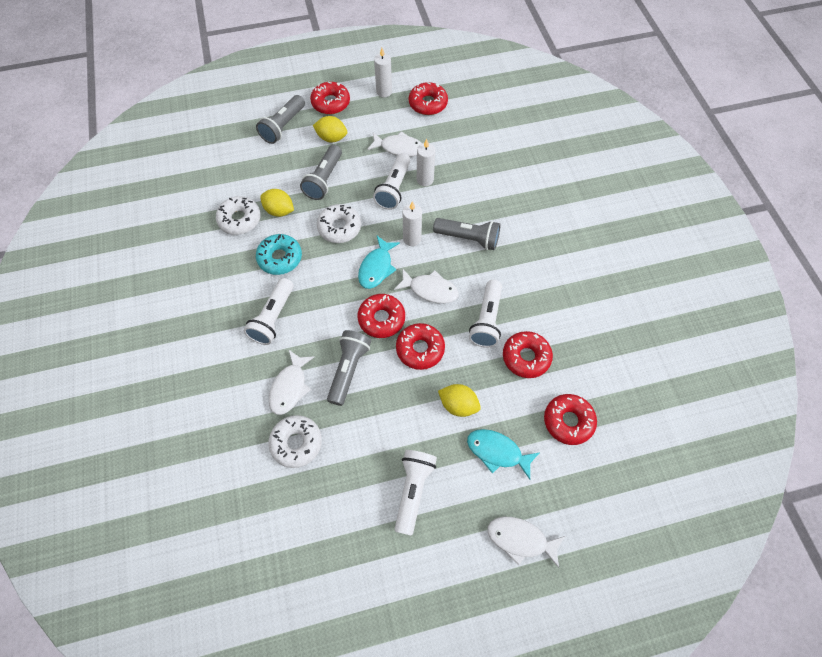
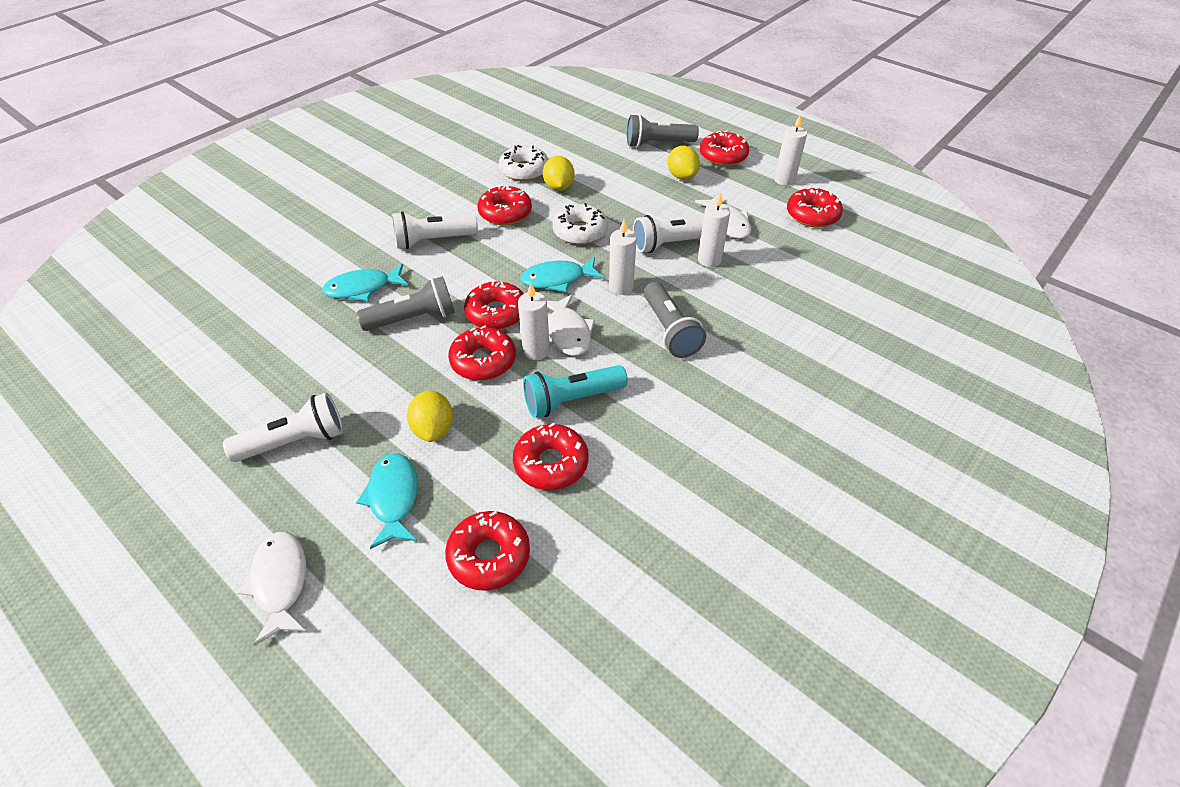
camera: 55 degrees right, 15 degrees down
(280, 258) = (505, 213): turquoise donut -> red donut
(290, 387) = (363, 288): white fish -> turquoise fish
(296, 443) = (301, 323): white donut -> none
(324, 179) = (626, 195): grey flashlight -> none
(433, 316) = (536, 351): none -> white candle
(486, 320) = (571, 400): white flashlight -> turquoise flashlight

